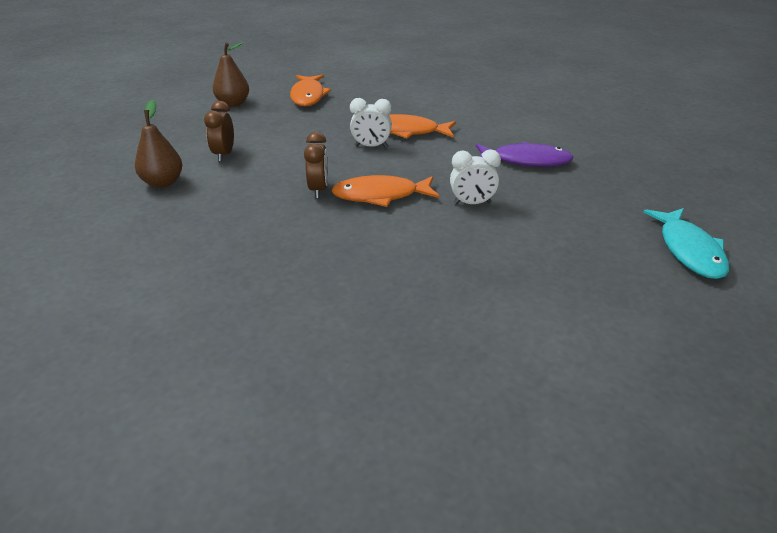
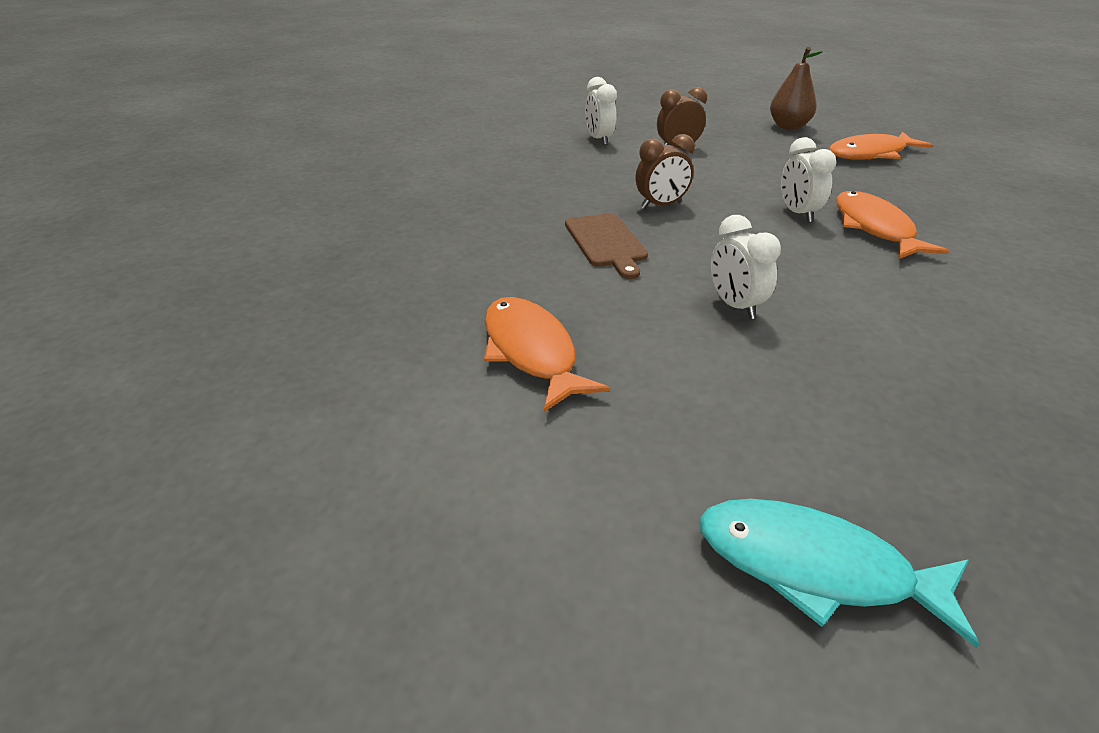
camera: 70 degrees right, 0 degrees up
(163, 182) = (599, 140): brown pear -> white clock
(359, 228) = (606, 242): none -> brown cutting board
(380, 195) = (687, 241): orange fish -> orange fish (531, 352)
(526, 161) = (925, 337): purple fish -> none
(689, 250) = (815, 568): turquoise fish -> turquoise fish turned 45 degrees clockwise

